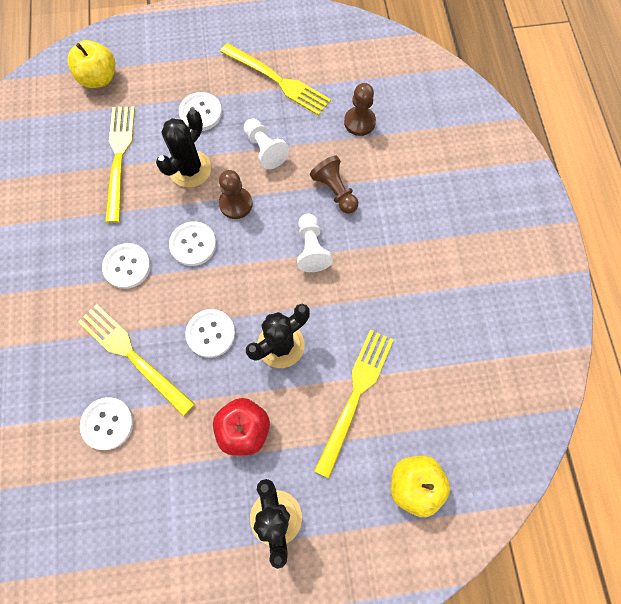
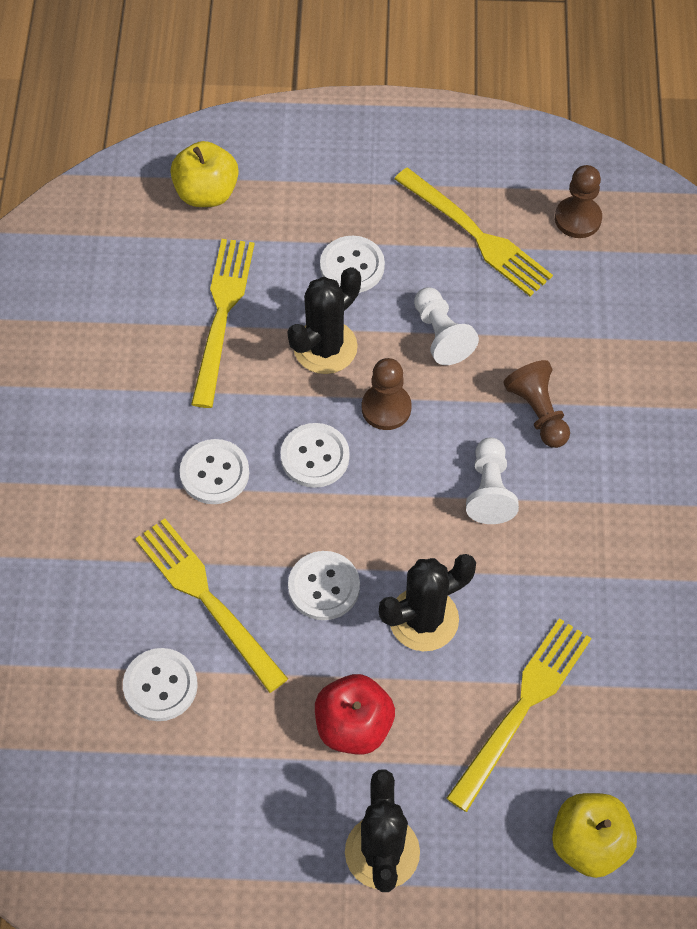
camera: 10 degrees right, 10 degrees down
(359, 122) = (591, 315): brown pawn -> brown pawn (578, 219)

